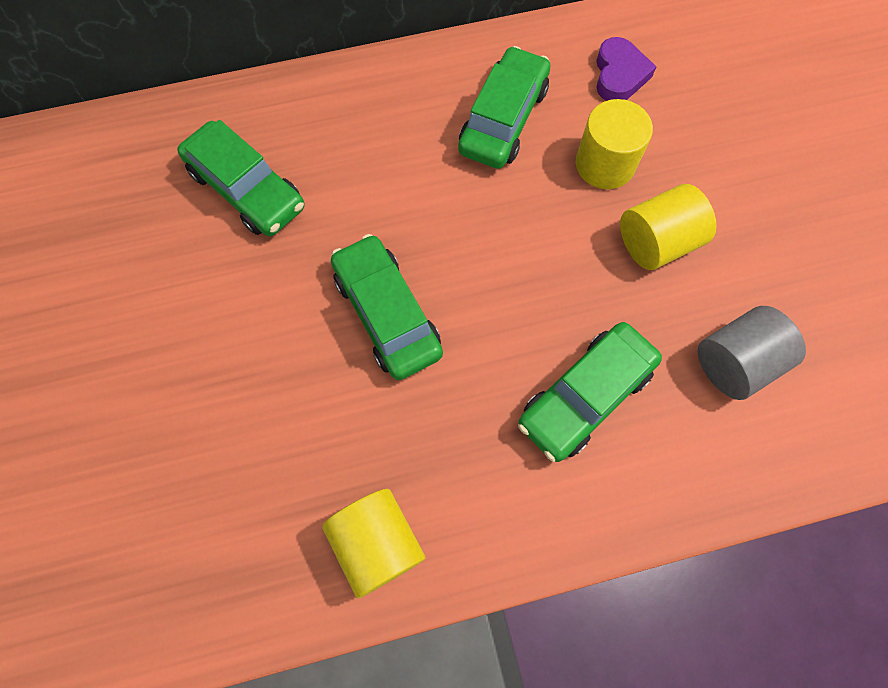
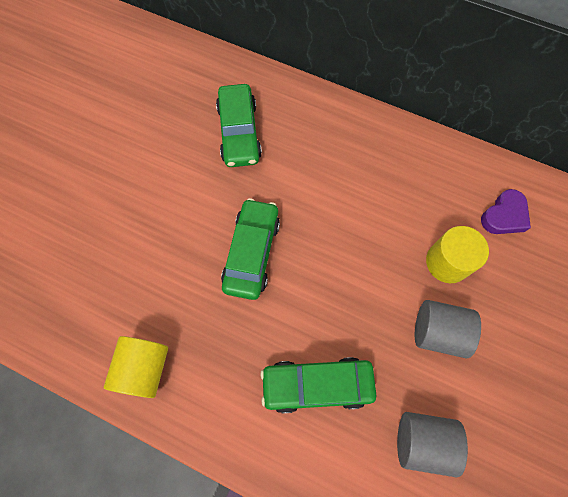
camera: 40 degrees right, 0 degrees up
(503, 119) = (409, 192): green car -> none
(656, 242) = (438, 332): yellow cylinder -> grey cylinder

